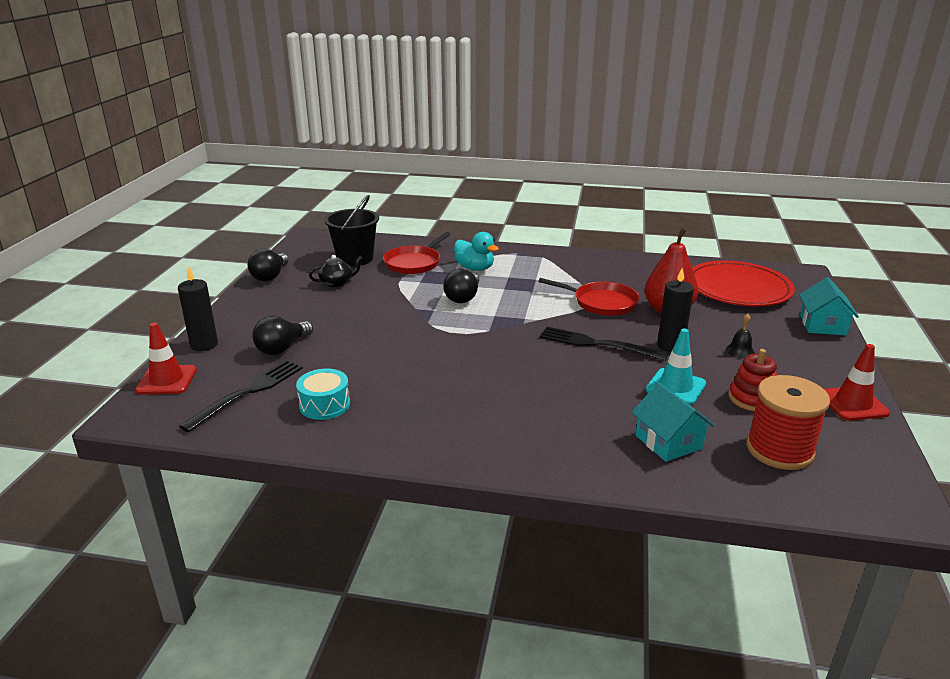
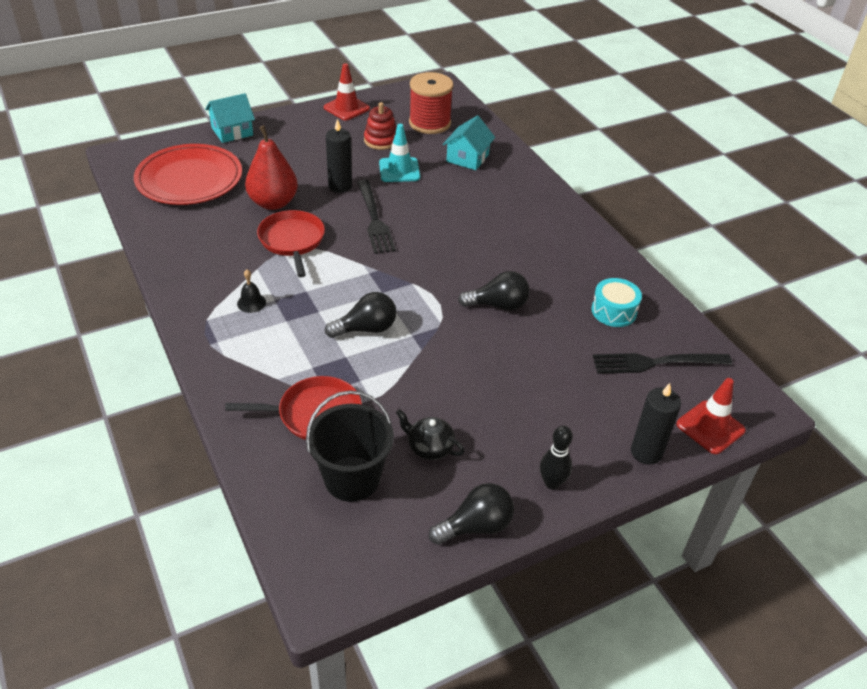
camera: 130 degrees left, 15 degrees up
(250, 305) = (552, 483): none -> black bowling pin
(282, 348) = (584, 391): black light bulb -> black light bulb (498, 305)
(474, 268) = (286, 356): turquoise duck -> none
(740, 351) = (315, 156): black bell -> black bell (251, 303)

